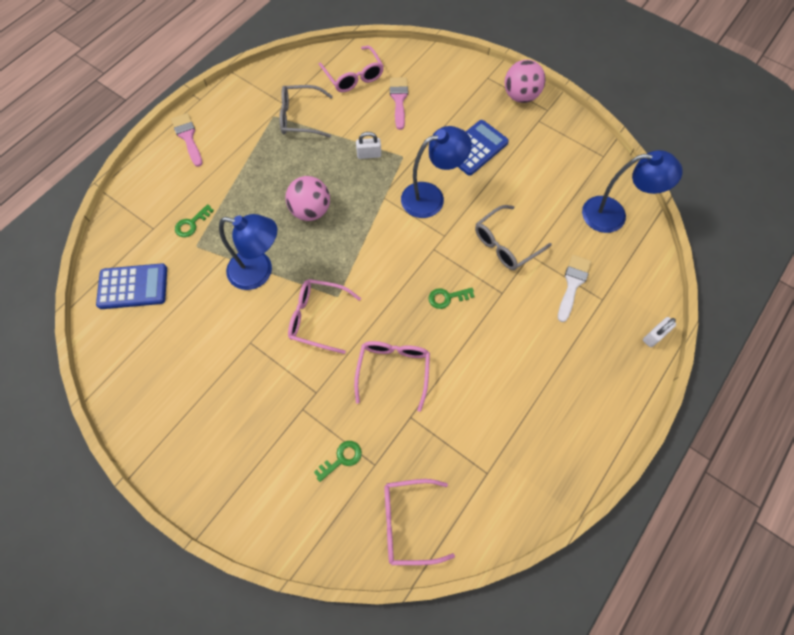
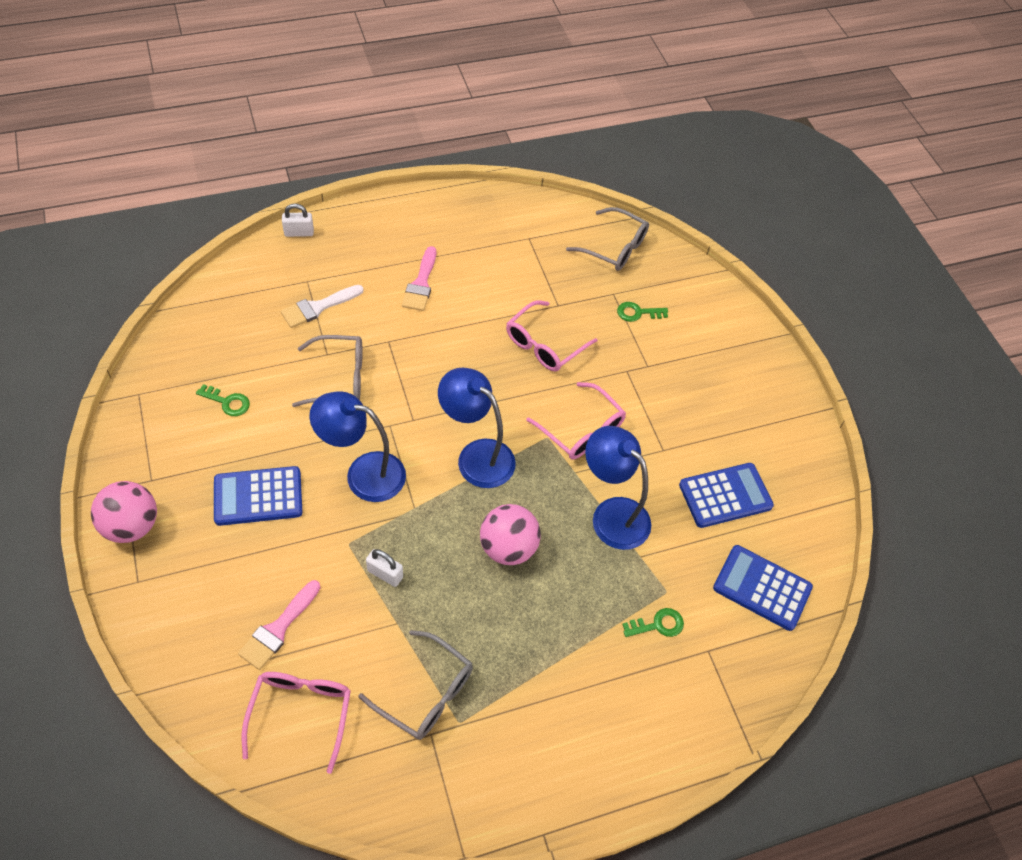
camera: 150 degrees left, 10 degrees down
(186, 336) = (725, 495): none -> blue calculator
(188, 137) = (597, 769): pink brush -> pink brush (421, 284)
(408, 522) = (614, 247): pink glasses -> grey glasses
(447, 297) = (443, 369): green key -> green key (227, 402)
(613, 215) = (207, 335): blue lamp -> blue lamp (476, 456)

